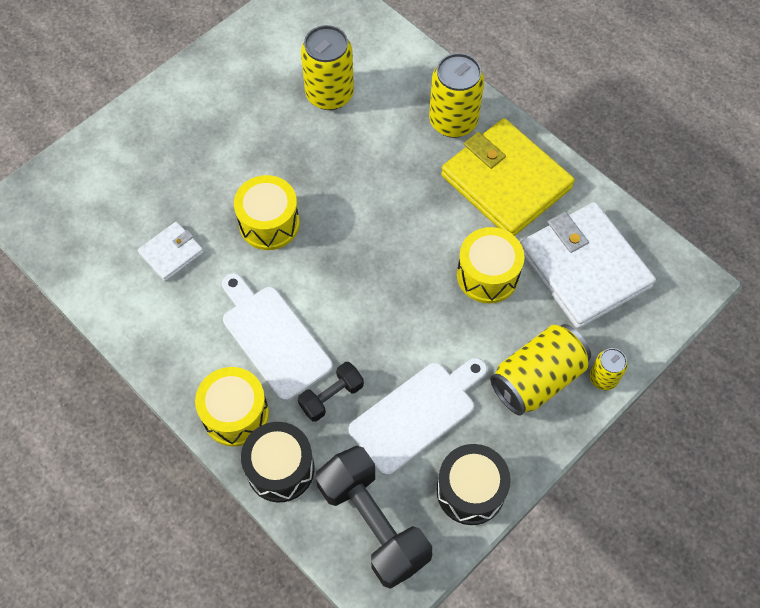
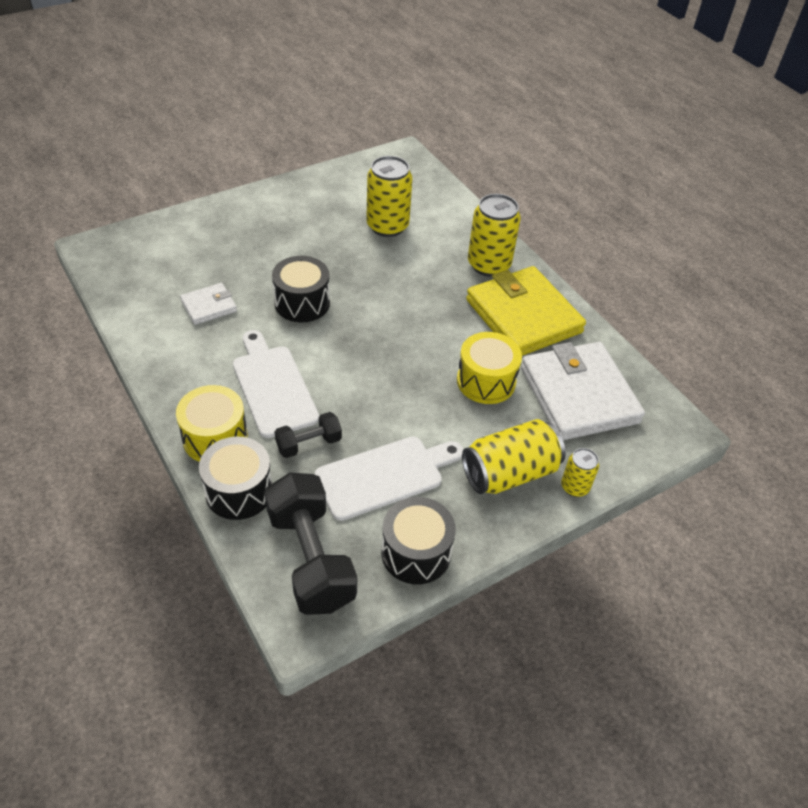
camera: 10 degrees right, 15 degrees down
(269, 223) = (302, 303): yellow drum -> black drum

